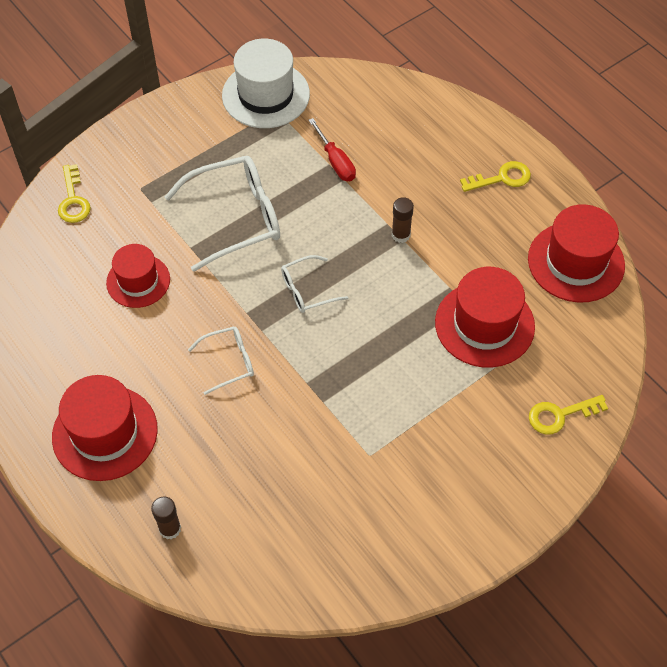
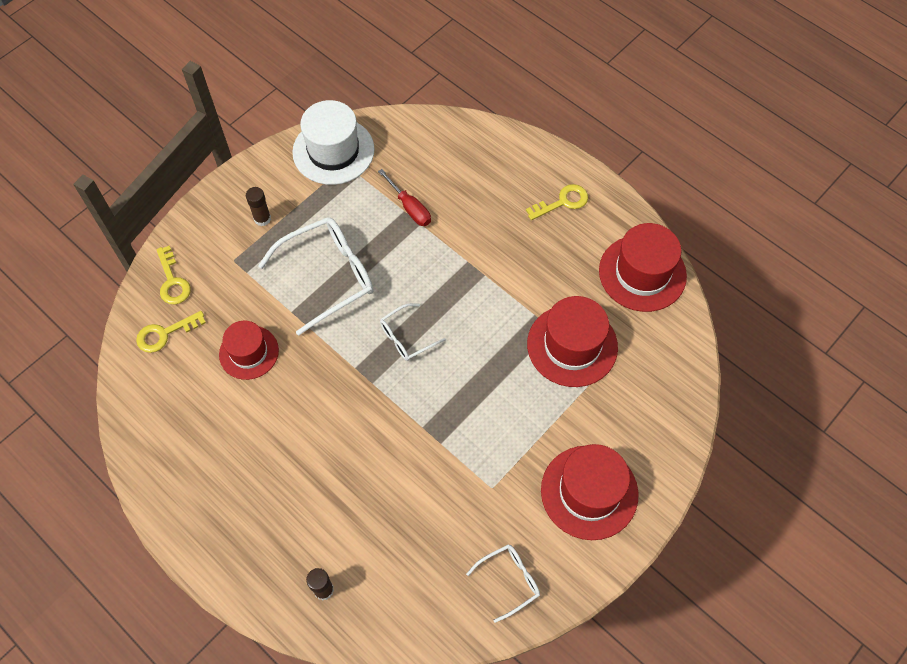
camera: 10 degrees left, 5 degrees up
(105, 433) = (246, 506): red hat -> red hat (589, 492)
(229, 362) = (347, 418): white glasses -> white glasses (509, 580)
(401, 235) = (482, 270): brown glue stick -> brown glue stick (262, 219)
(560, 415) = (654, 421): yellow key -> yellow key (165, 334)

